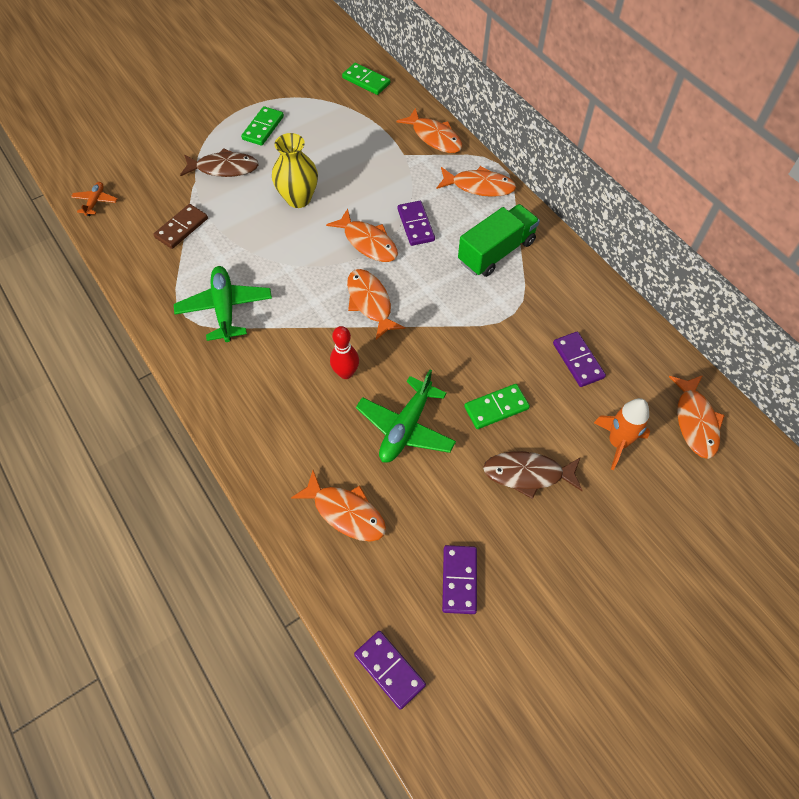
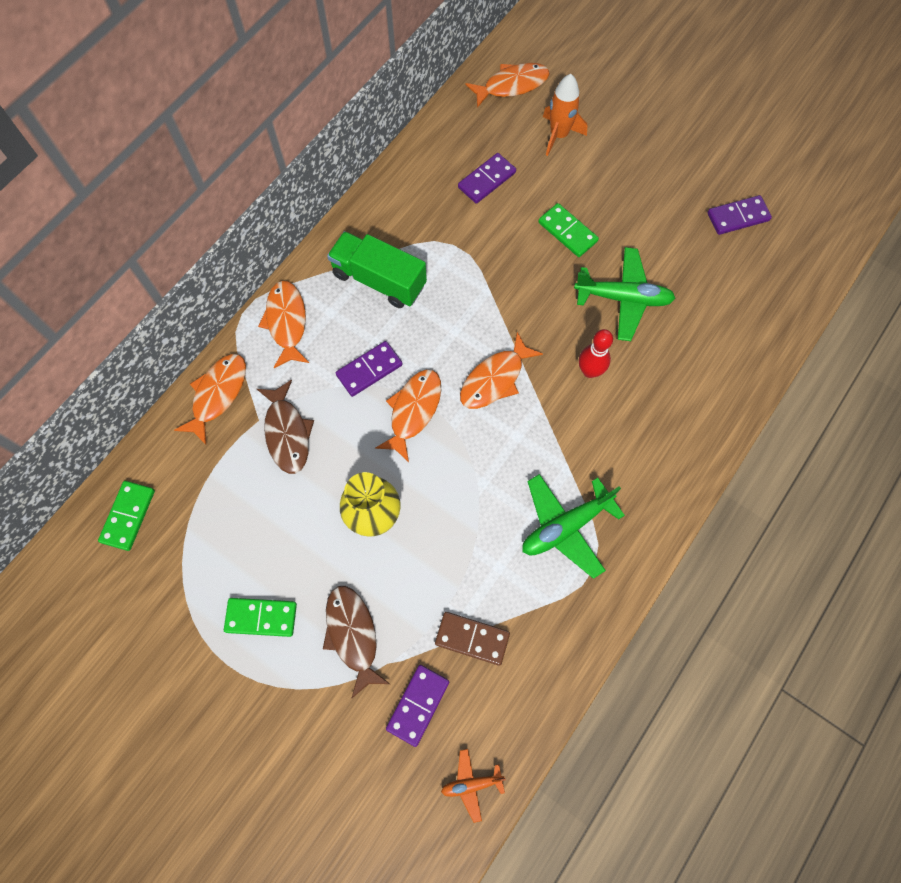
camera: 110 degrees left, 10 degrees up
(346, 512) = (728, 319): orange fish -> none
(389, 669) = (831, 243): purple domino -> purple domino (418, 705)
(528, 474) = (621, 192): brown fish -> brown fish (287, 433)

